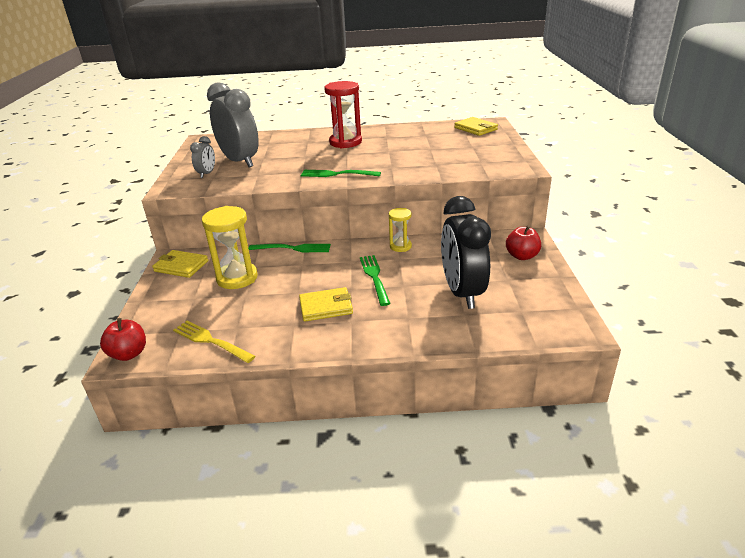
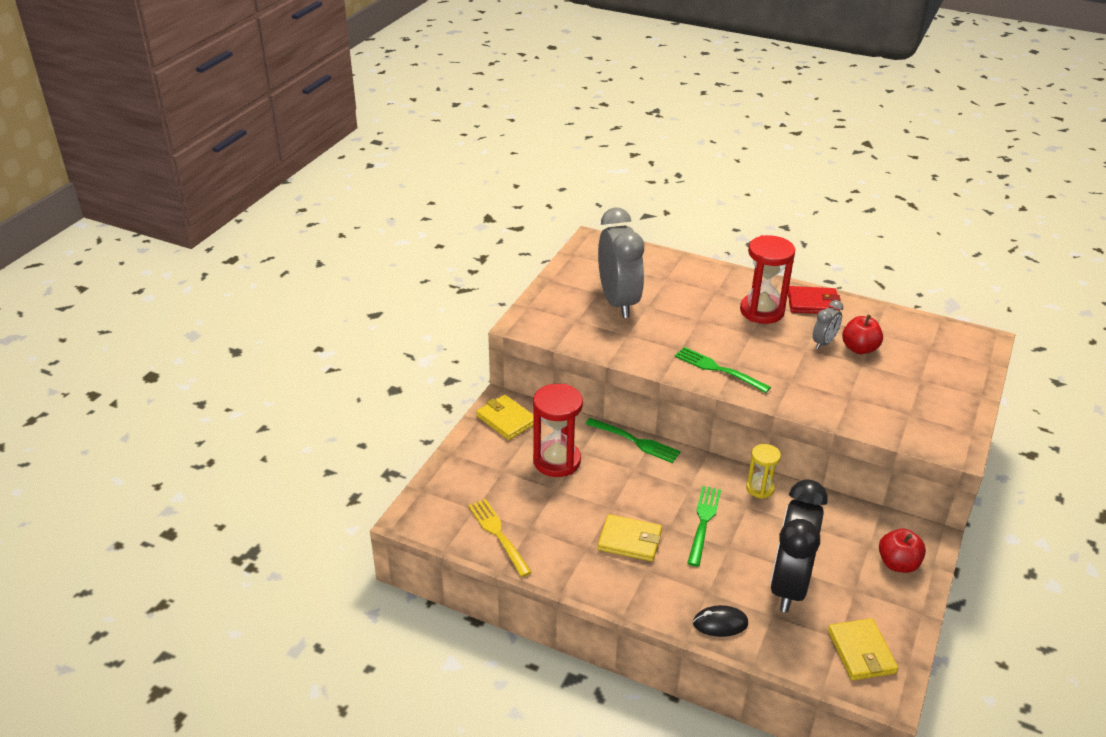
camera: 25 degrees right, 5 degrees up
(129, 354) = (419, 517): red apple -> red apple (859, 348)
(207, 174) = (572, 311): grey clock -> grey clock (823, 343)
(237, 278) = (557, 461): yellow hourglass -> red hourglass
(376, 132) = (813, 303): none -> red wallet
(431, 334) = (720, 623): none -> black mouse
(475, 129) = (952, 345): yellow wallet -> yellow wallet (861, 652)

